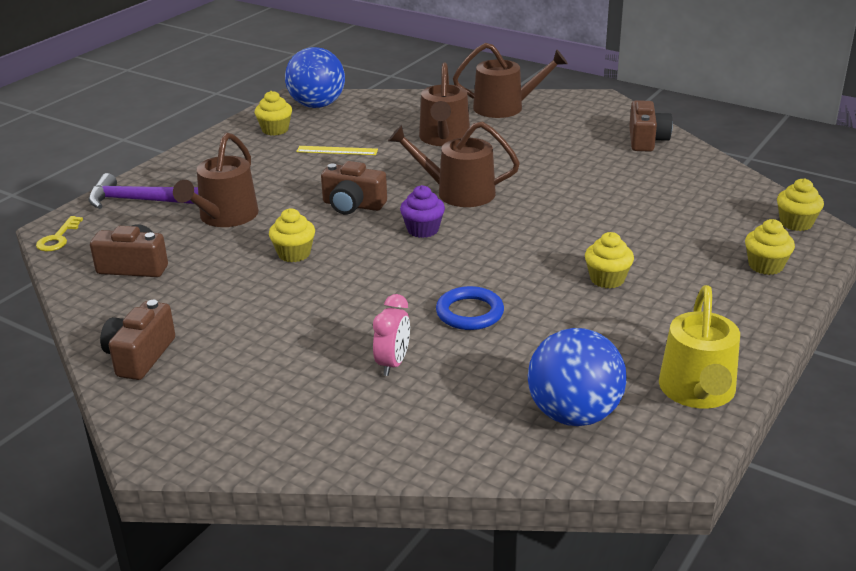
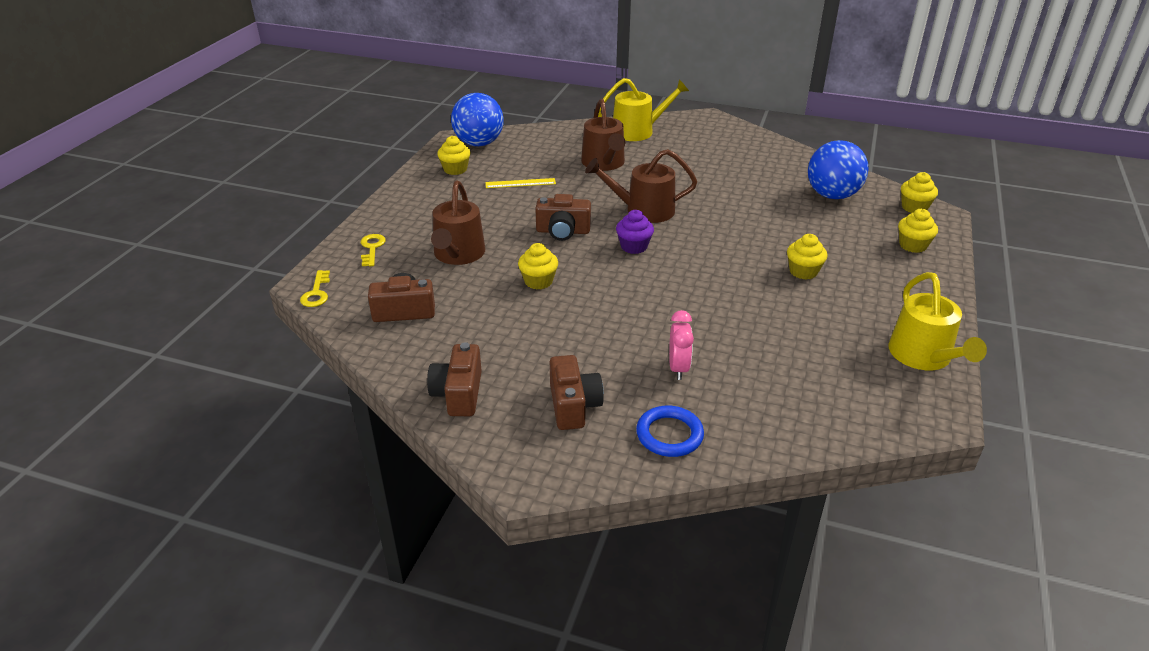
camera: 15 degrees left, 5 degrees up
(140, 200) = (372, 248): purple hammer -> yellow key
(470, 313) = (714, 315): blue ring -> blue ring (669, 435)
(505, 107) = (638, 131): brown watering can -> yellow watering can
(574, 414) = (844, 390): blue ball -> blue ball (832, 195)
(646, 140) = (765, 149): brown camera -> brown camera (573, 405)

